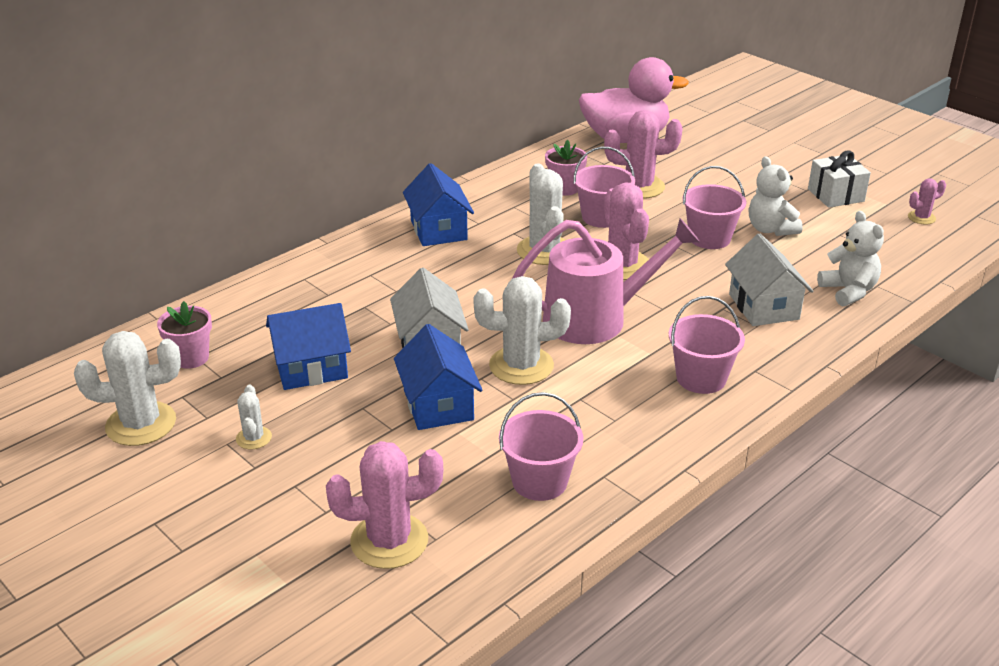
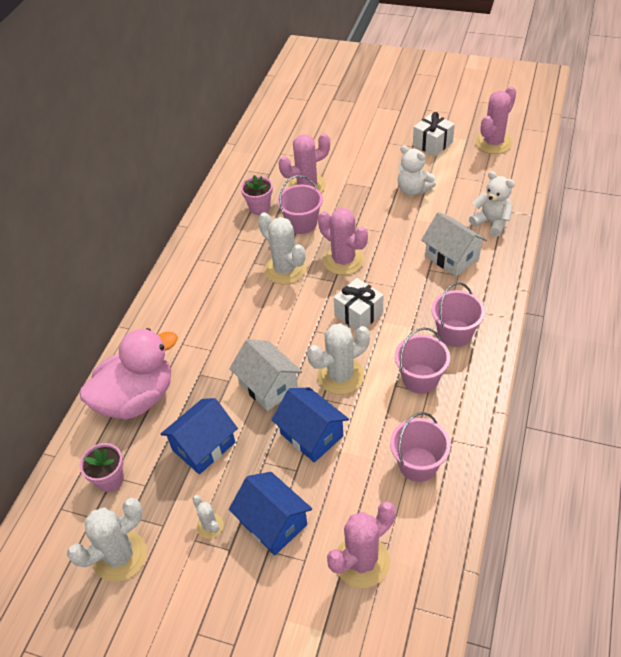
camera: 25 degrees left, 15 degrees up
(438, 230) = (200, 282): blue house -> blue house (273, 523)
(595, 318) = (358, 314): pink watering can -> white gift
(625, 138) = (268, 145): pink duck -> pink duck (137, 398)
(709, 238) = (382, 213): pink bucket -> pink bucket (420, 379)
(921, 218) = (493, 143): pink cactus -> pink cactus, size x1.97

